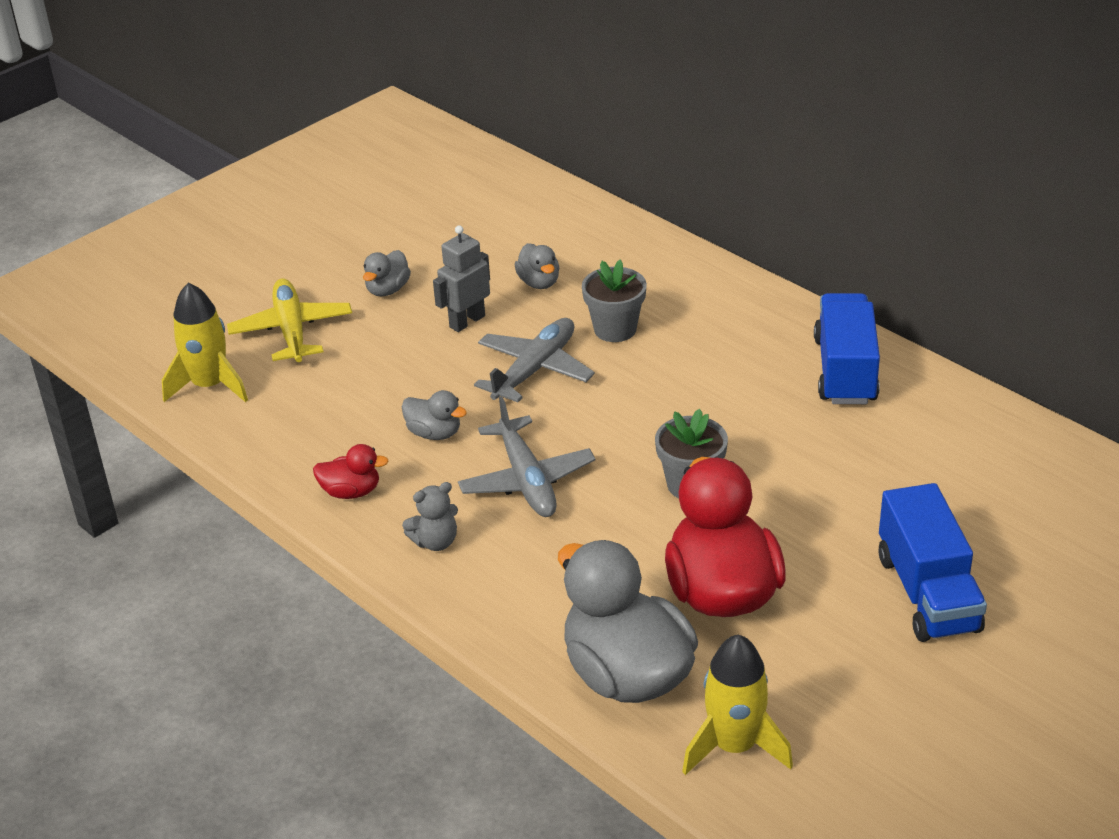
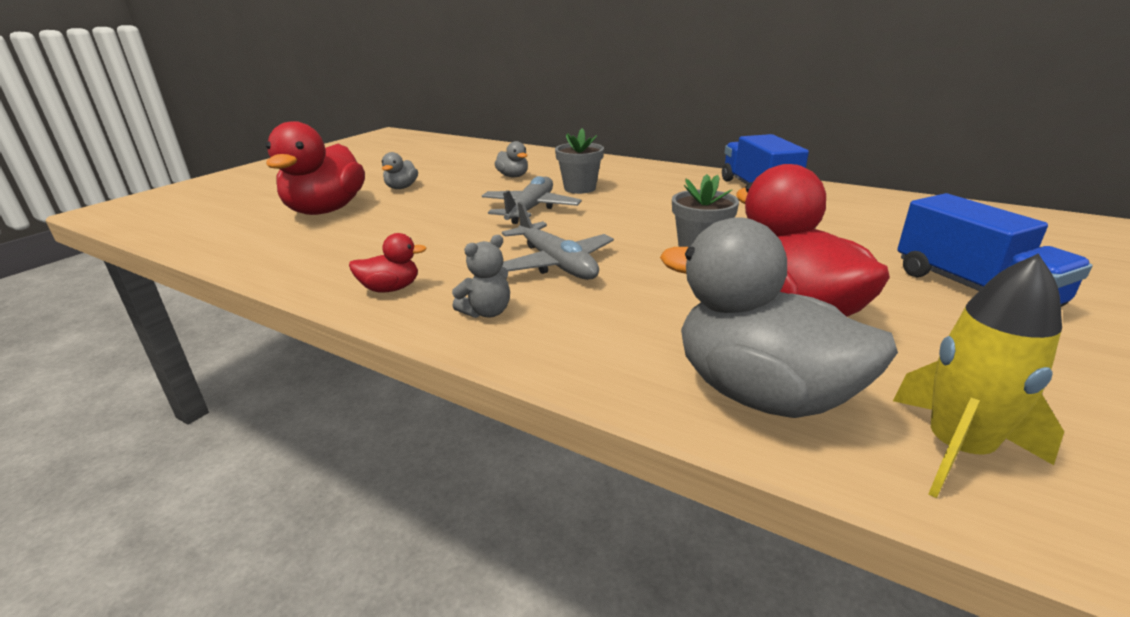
camera: 15 degrees left, 10 degrees down
(209, 386) = (250, 242): yellow rocket -> none
(291, 331) = (326, 210): yellow plane -> red duck
(434, 433) = (461, 247): grey duck -> none
(467, 321) = (467, 195): grey robot -> none

